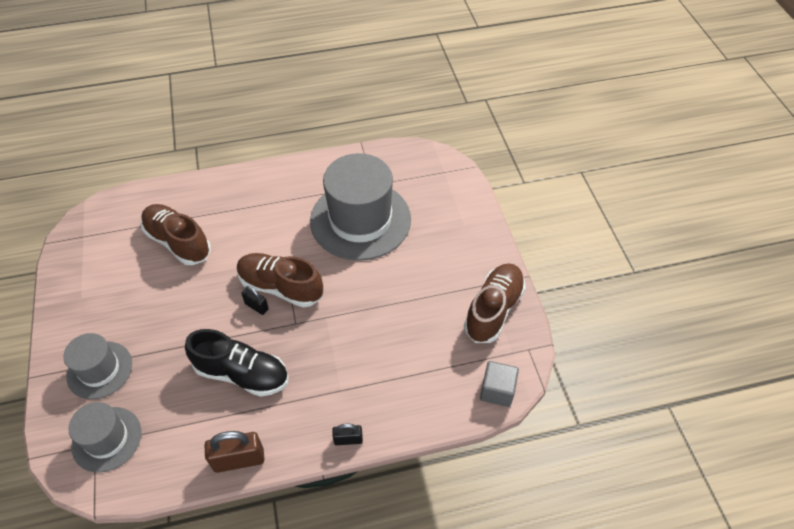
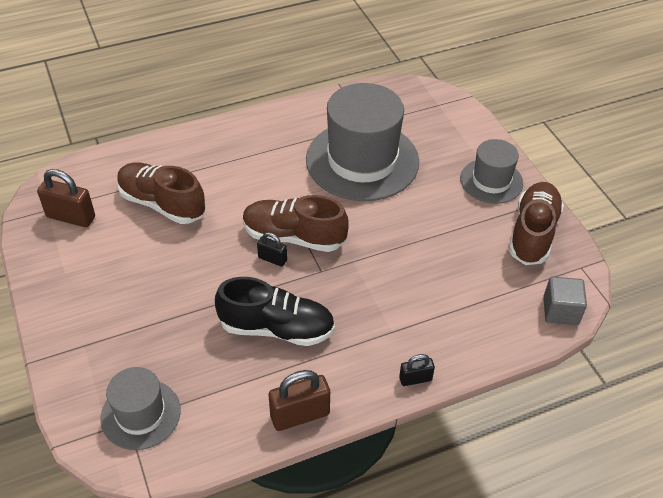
camera: 10 degrees left, 5 degrees down
(99, 370) = (110, 344): grey hat -> grey hat (491, 181)
(100, 246) = (71, 217): none -> brown padlock

